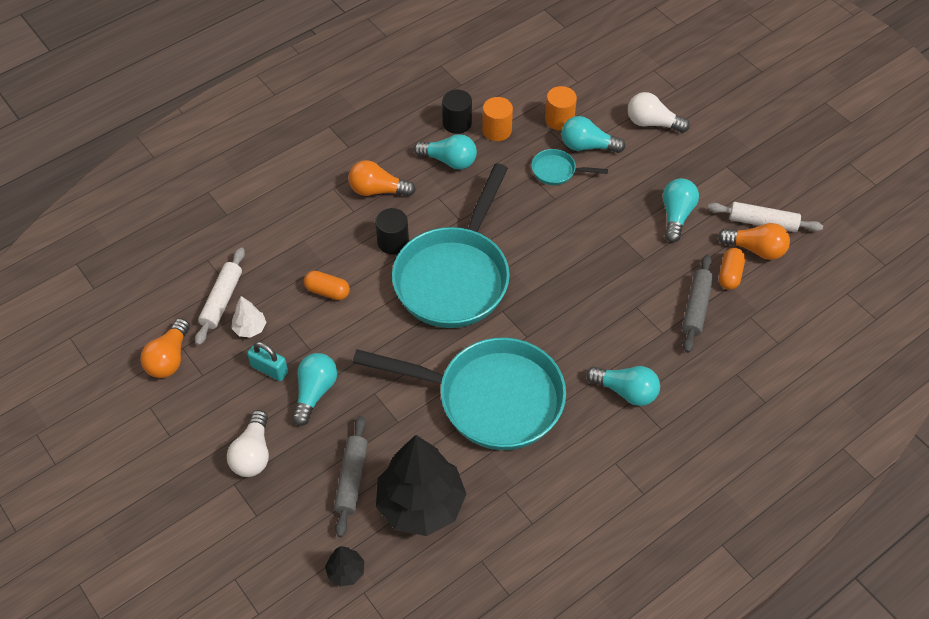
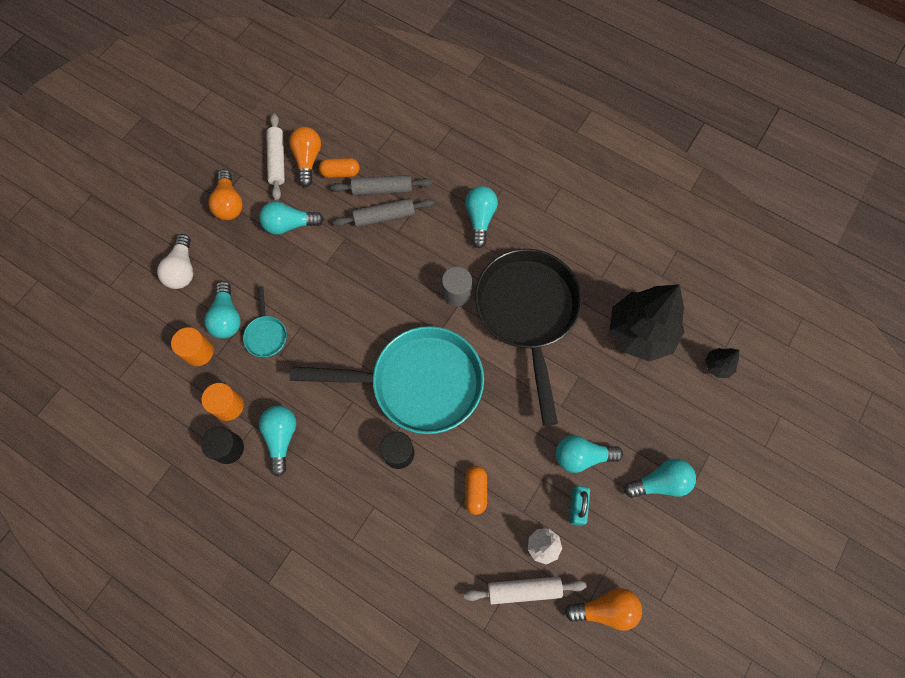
camera: 110 degrees left, 15 degrees up
(253, 454) = (660, 482): white light bulb -> turquoise light bulb
(352, 479) = (644, 392): grey rolling pin -> grey rolling pin (384, 216)
(378, 190) = (340, 493): orange light bulb -> orange light bulb (229, 203)
(490, 398) = (527, 313): turquoise pan -> black pan
(541, 339) = (456, 293): none -> grey cylinder

